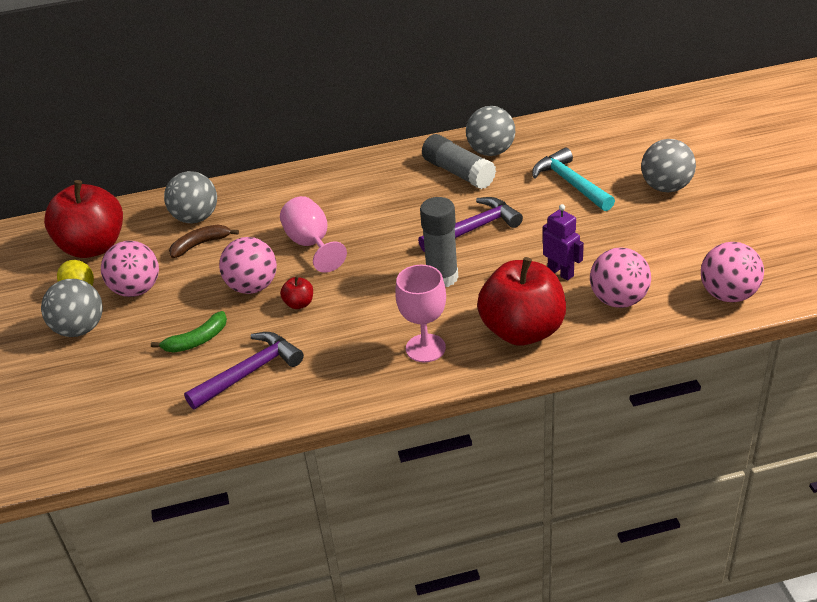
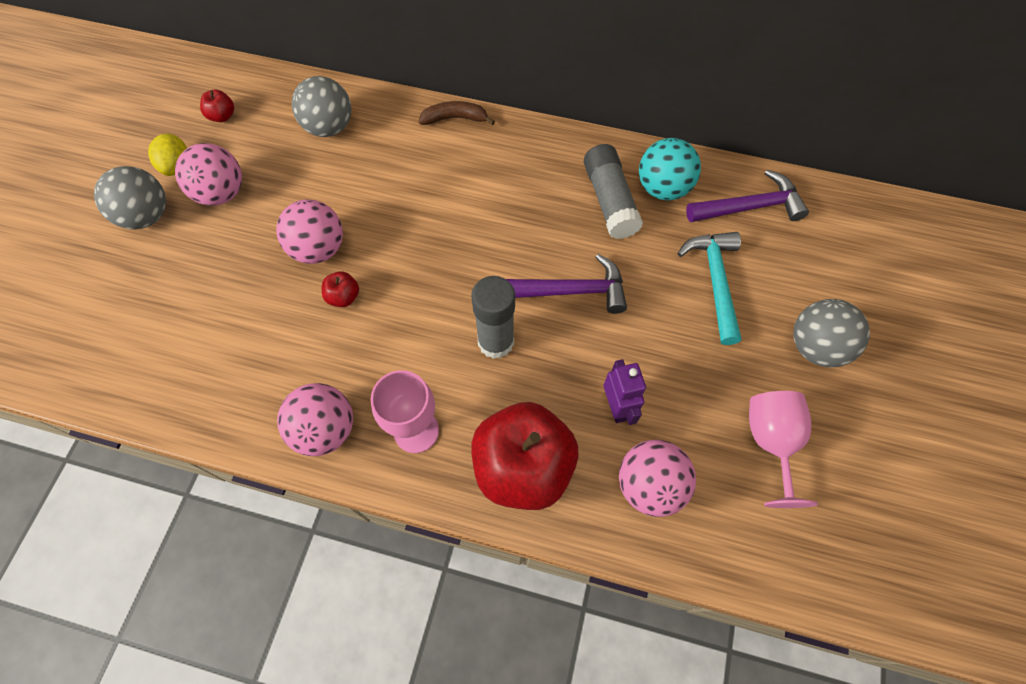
camera: 25 degrees right, 25 degrees up
(93, 247) = (222, 116): red apple -> red apple, size x0.40
(197, 340) = (228, 290): green banana -> none
(200, 244) = (310, 165): brown banana -> brown banana (455, 118)
(249, 372) = (244, 361): purple hammer -> purple hammer (749, 207)
(312, 245) = (406, 223): pink goblet -> pink goblet (771, 443)
(491, 152) = (662, 188): grey ball -> turquoise ball
(728, 295) = (773, 553): pink ball -> pink ball (325, 429)

